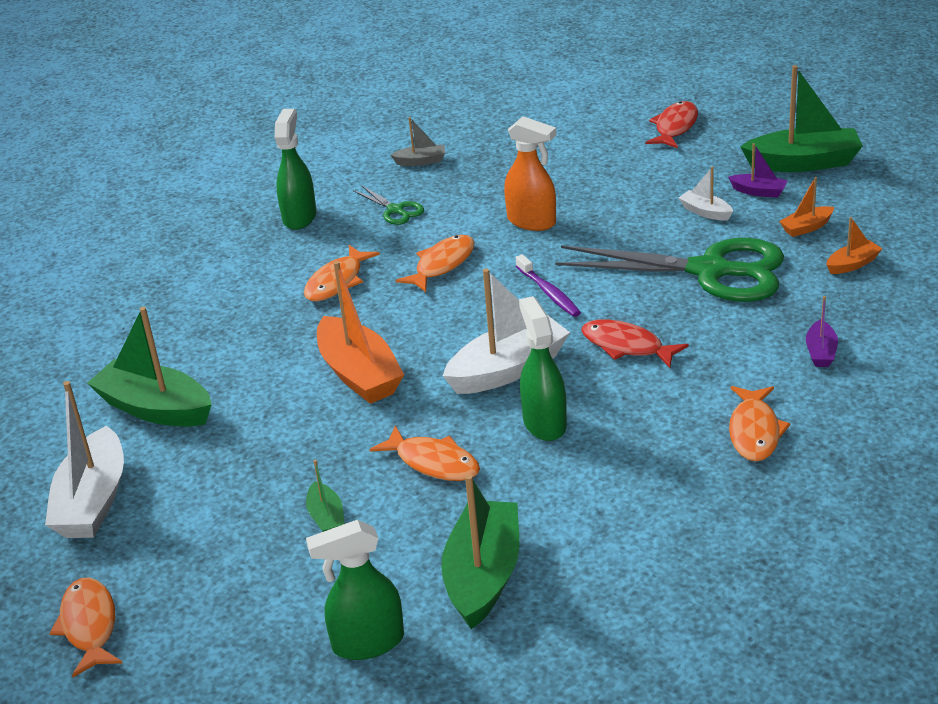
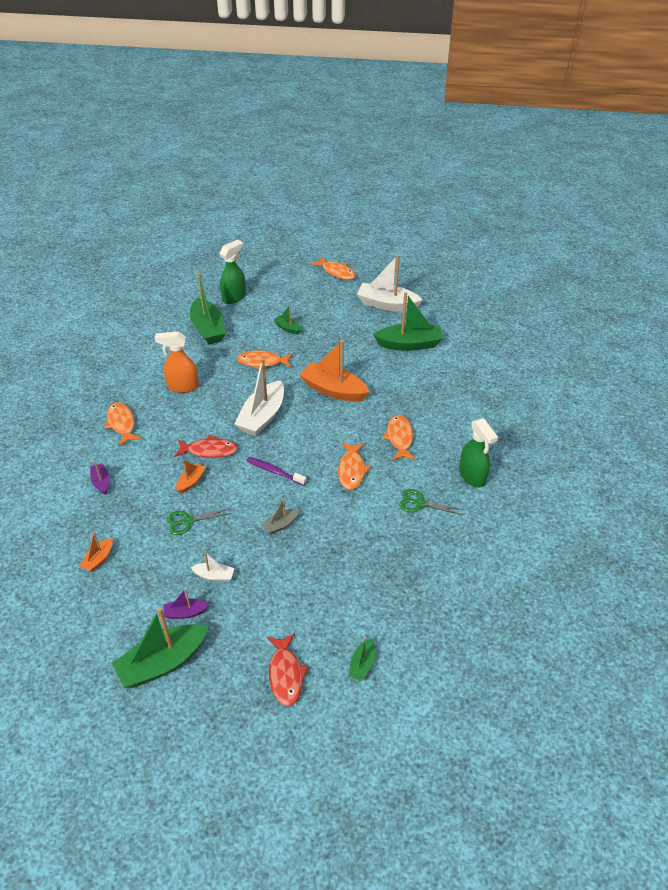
camera: 145 degrees right, 10 degrees up
(93, 501) = (387, 304): white boat -> white boat turned 45 degrees counterclockwise
(421, 161) = (447, 557): grey boat -> grey boat (281, 525)
(532, 222) = (324, 525): orange spray bottle -> orange spray bottle (183, 386)
(544, 423) = (225, 395): green spray bottle -> none
(592, 116) = (362, 664): none -> green boat
(710, 271) = (187, 521): green scissors -> green scissors, size x0.43
(806, 227) = (138, 585): orange boat -> orange boat (191, 481)

